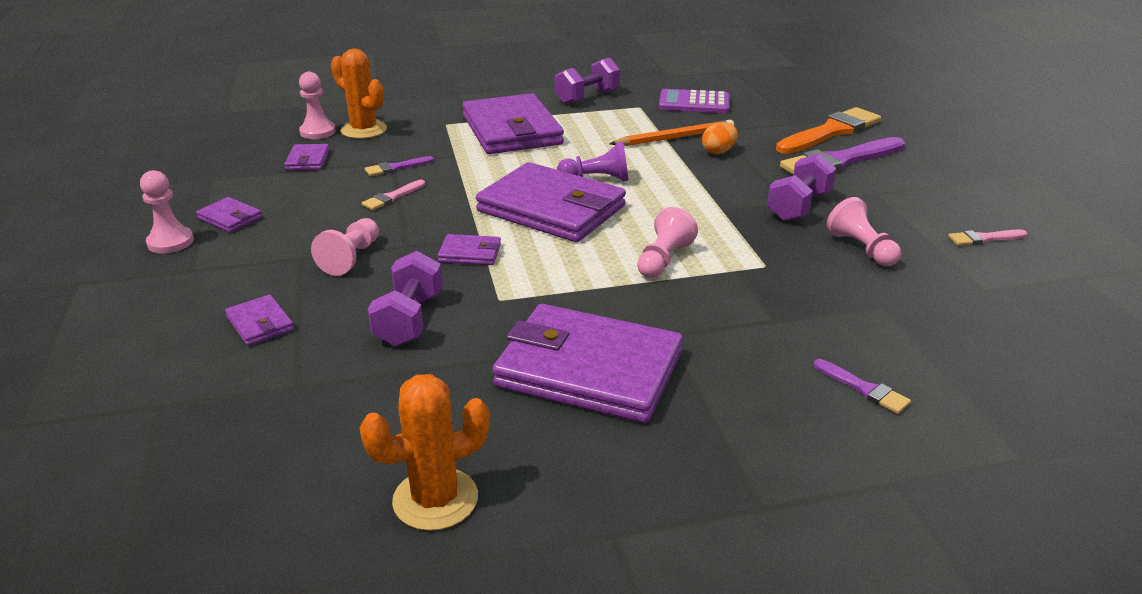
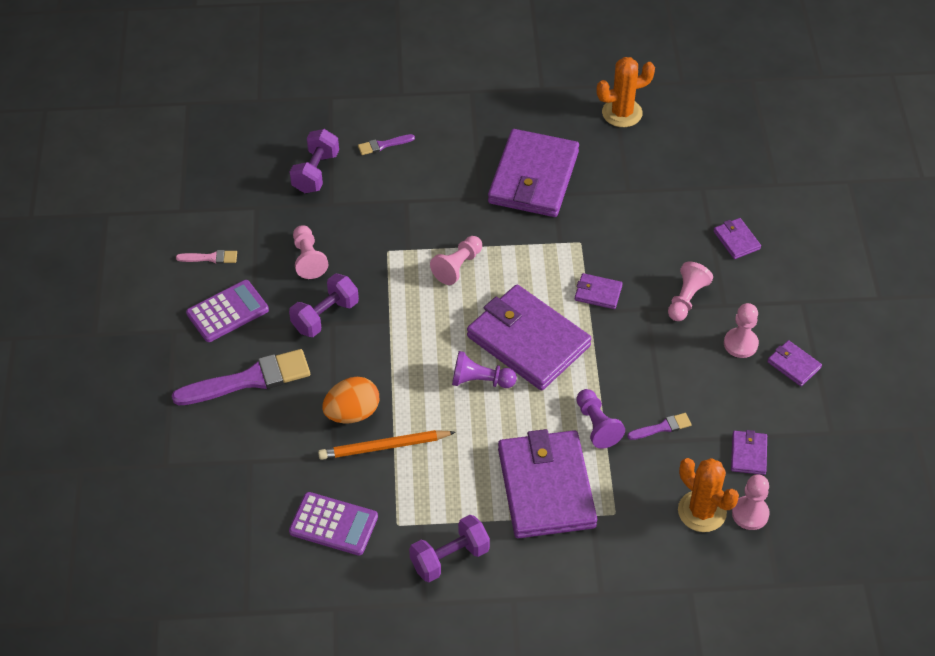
camera: 170 degrees left, 20 degrees up
(170, 242) = (830, 338): pink pawn -> pink pawn (740, 344)
(392, 197) = (662, 377): pink brush -> none
(409, 320) = (640, 231): purple dumbbell -> purple dumbbell (316, 172)
(465, 164) = (597, 425): none -> purple pawn
(588, 369) = (533, 177): purple wallet -> purple wallet turned 75 degrees clockwise
(718, 152) = (352, 413): orange egg -> orange egg, size x1.51
(831, 132) = (223, 436): orange brush -> none
(864, 389) = (383, 145): purple brush -> purple brush turned 75 degrees counterclockwise
(912, 200) = (227, 312): none -> purple calculator

